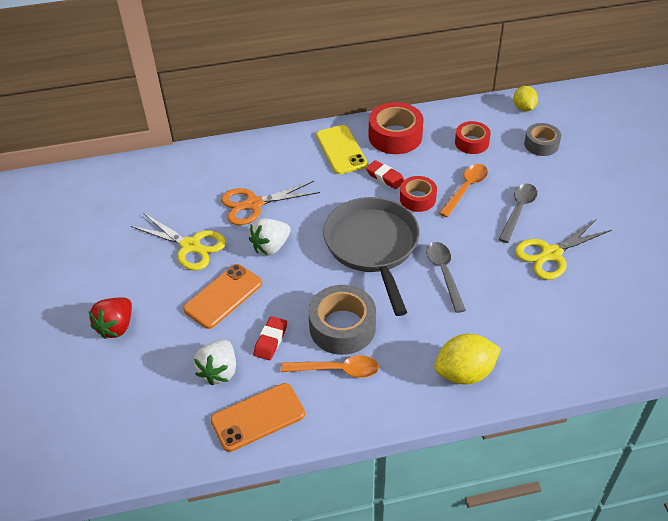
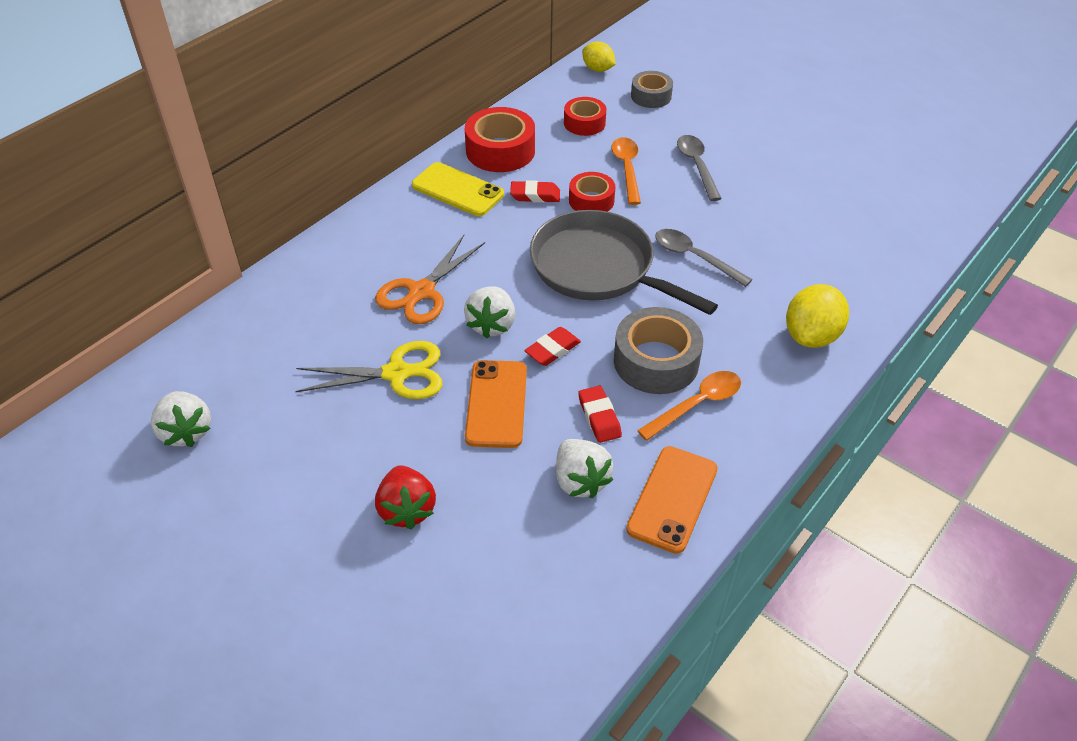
camera: 40 degrees left, 0 degrees up
(62, 218) = (186, 432): none -> white strawberry
(289, 282) = (552, 350): none -> red eraser
(551, 254) = (767, 190): yellow scissors -> none

